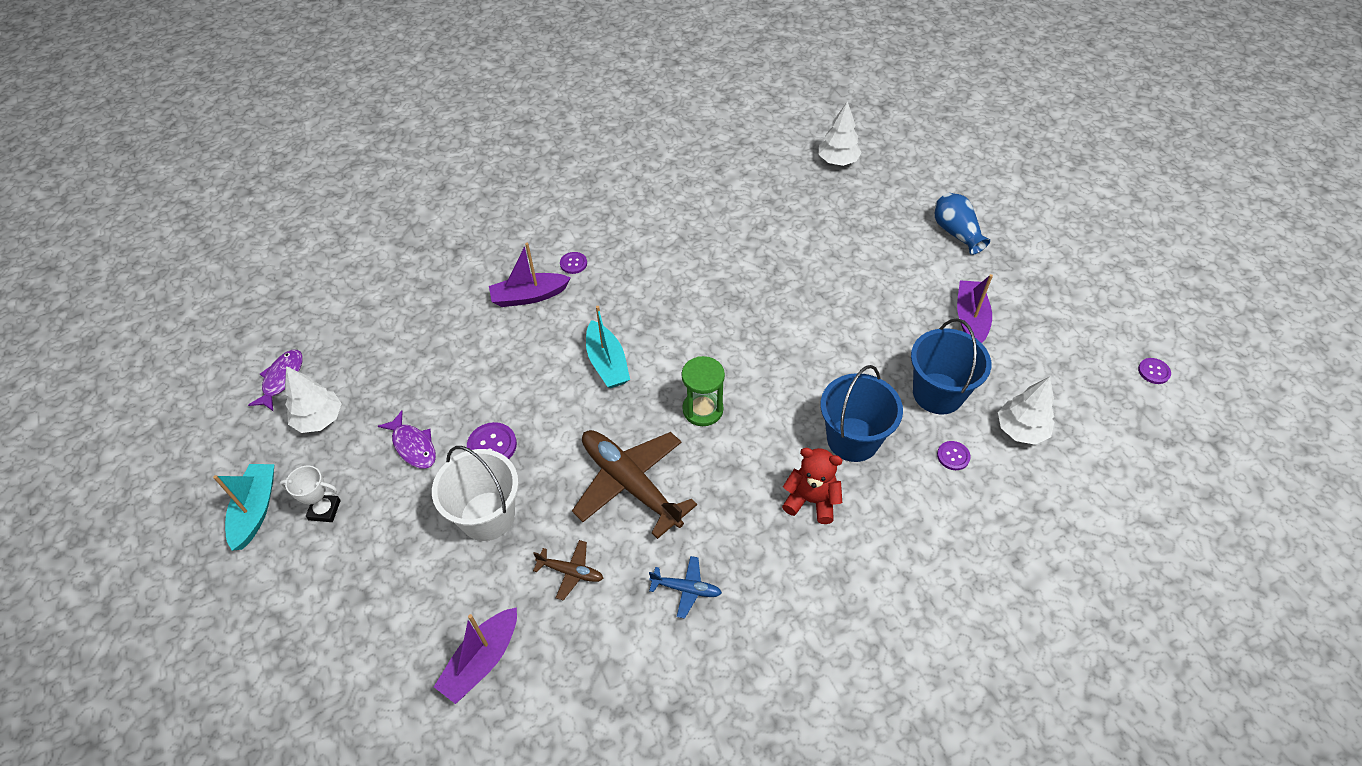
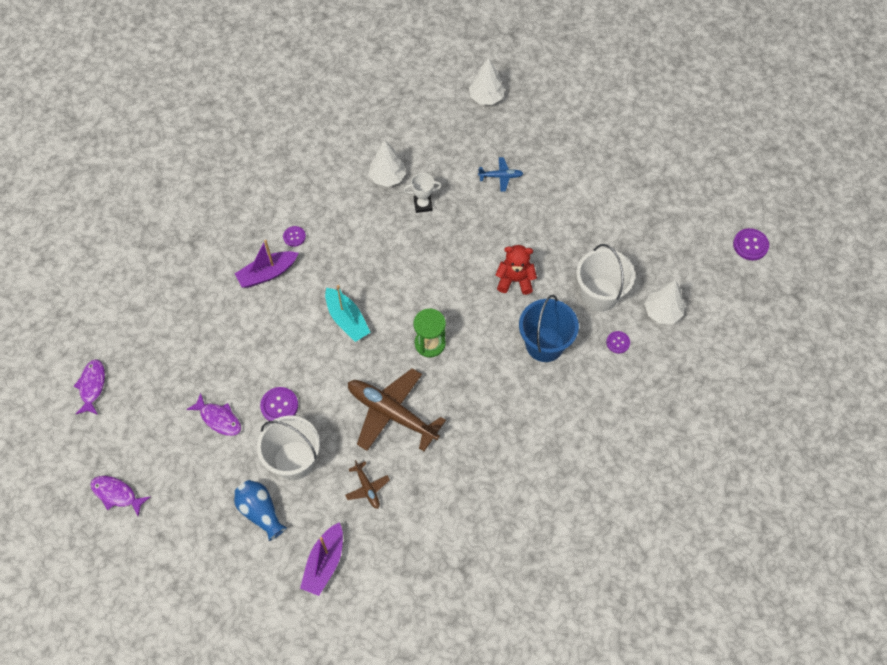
camera: 15 degrees left, 10 degrees up
(255, 510) = (117, 494): turquoise boat -> purple fish
(319, 419) = (136, 413): white tree -> white tree (387, 177)
(324, 510) = (170, 483): white trophy -> white trophy (423, 205)
(570, 572) = (367, 488): brown plane -> brown plane turned 60 degrees clockwise
(686, 589) = (451, 481): blue plane -> blue plane (500, 176)
(811, 500) = (524, 398): red teddy bear -> red teddy bear (515, 280)
(938, 393) = (599, 294): blue bucket -> white bucket
(956, 233) = (592, 150): blue vase -> blue vase (261, 512)
(970, 319) = (614, 226): purple boat -> none
(1153, 371) = (750, 245): purple button -> purple button, size x1.55

